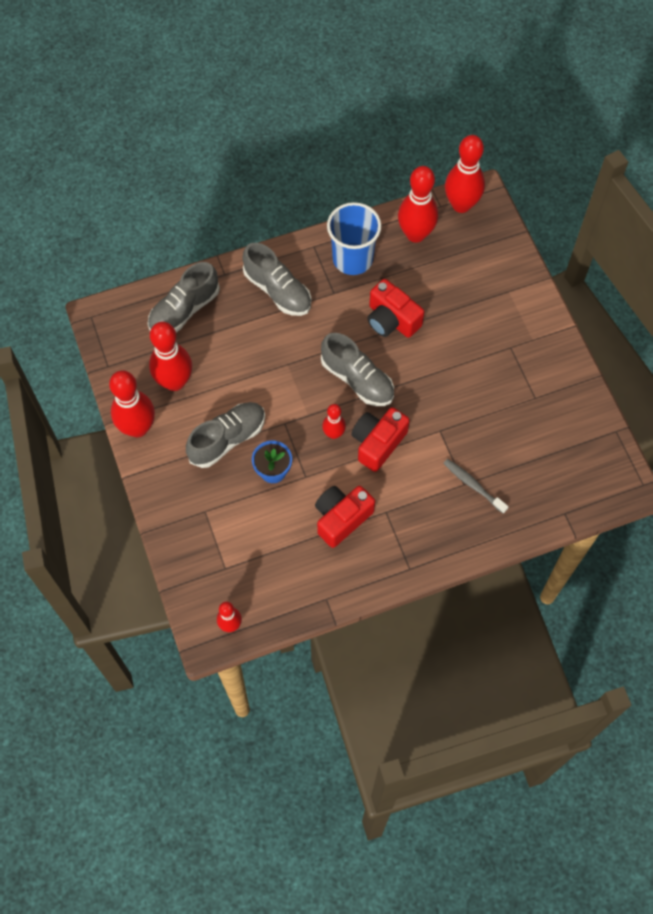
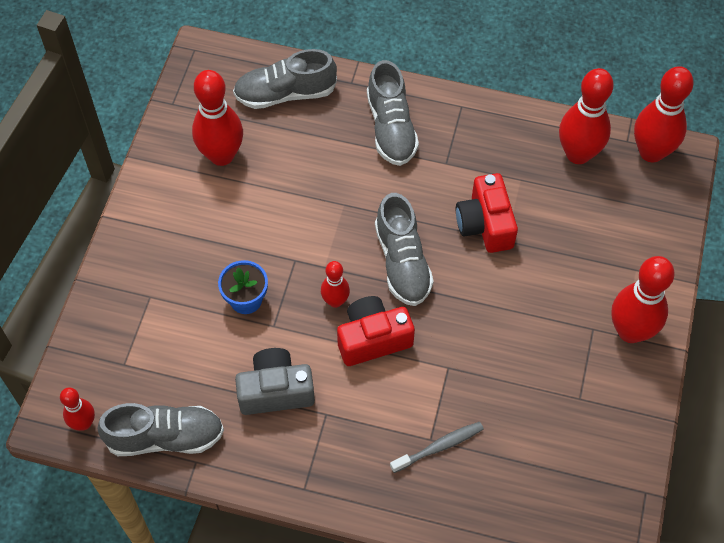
camera: 35 degrees right, 5 degrees down
(138, 428) = (152, 177): red bowling pin -> red bowling pin (630, 331)
(227, 439) = (227, 241): grey shoe -> grey shoe (165, 437)
(341, 518) = (275, 391): red camera -> grey camera
(352, 259) = (492, 141): blue cup -> none
(473, 485) = (439, 447): grey toothbrush -> grey toothbrush turned 75 degrees clockwise

